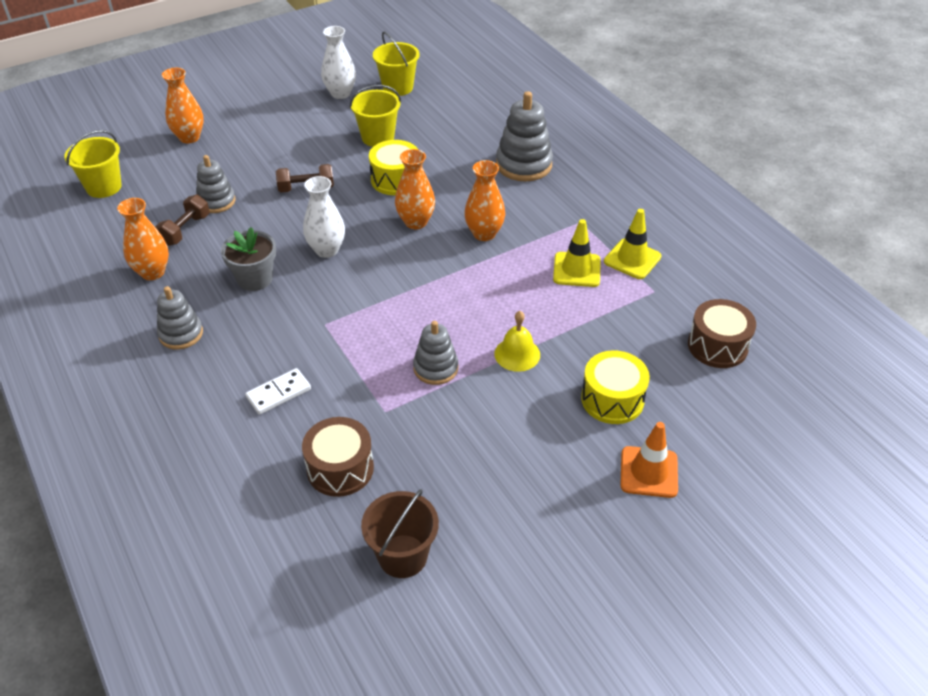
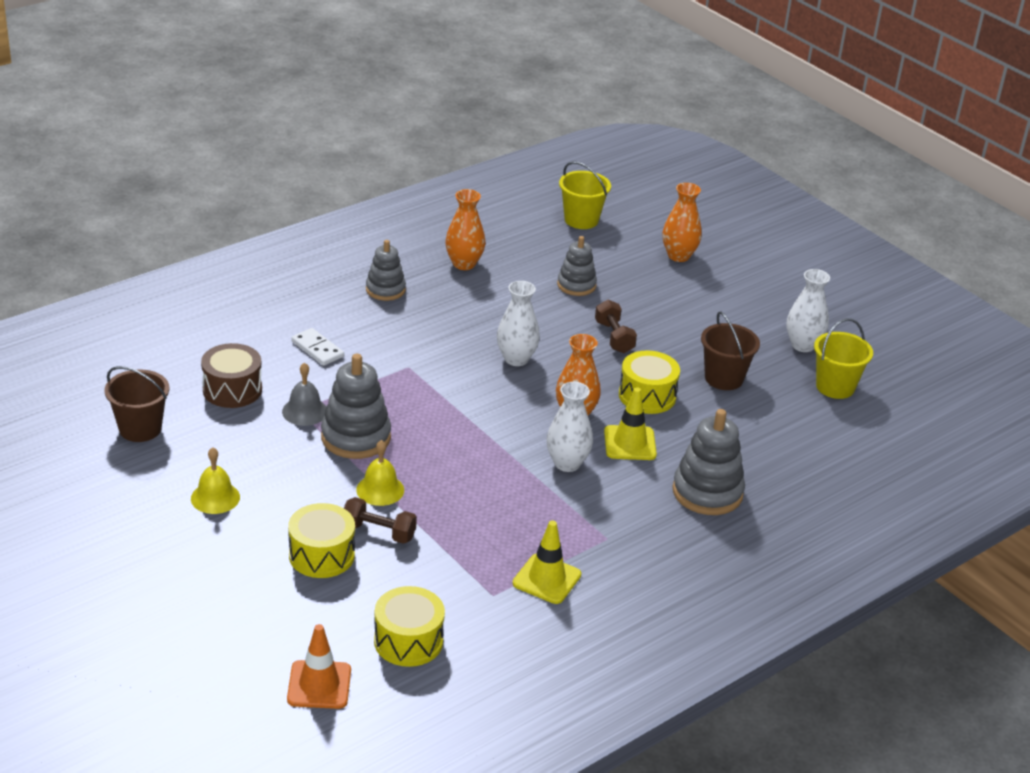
camera: 80 degrees right, 10 degrees down
(185, 230) = (528, 273): brown dumbbell -> brown dumbbell (378, 532)
(255, 279) = (465, 320): grey flower pot -> none
(378, 137) = (724, 378): yellow bucket -> brown bucket
(388, 406) = (305, 411): none -> grey bell
(436, 368) = (356, 437): grey stacking toy -> grey stacking toy, size x1.56
(484, 234) = (567, 463): orange vase -> white vase
(528, 483) = (215, 497): none -> yellow bell
(576, 270) = (519, 533): yellow traffic cone -> yellow traffic cone (630, 443)
(649, 472) = (227, 577): orange traffic cone -> orange traffic cone (319, 685)
(717, 346) = (408, 641): brown drum -> yellow drum

